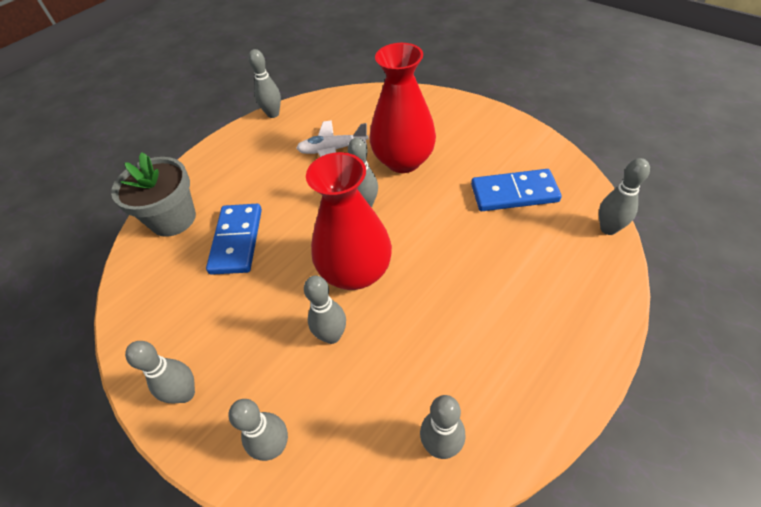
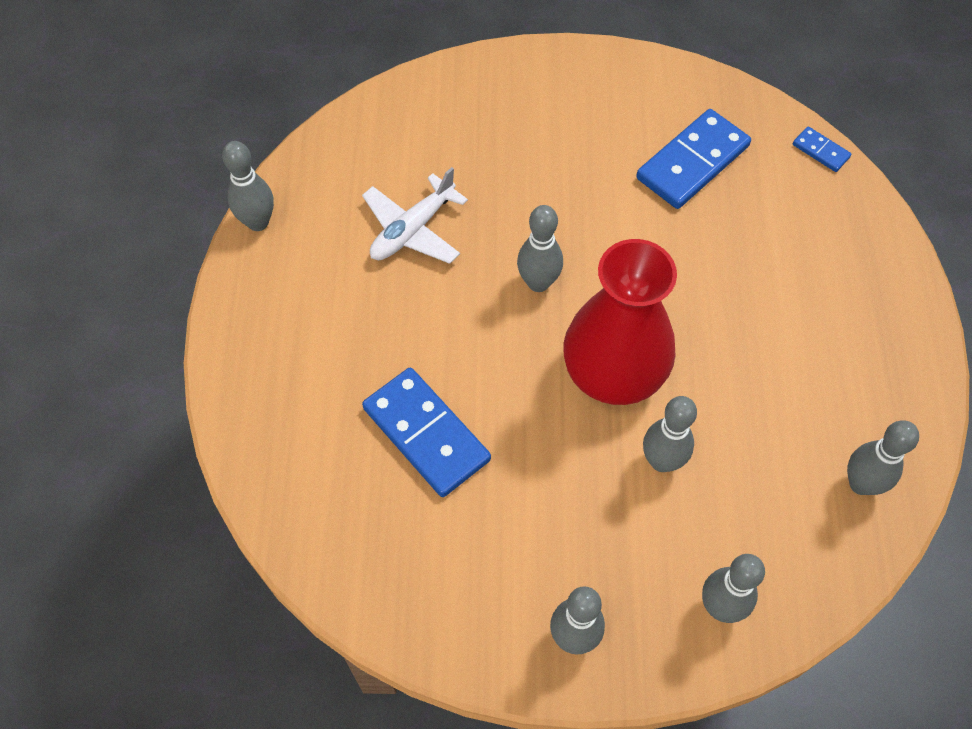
camera: 45 degrees left, 10 degrees up
(173, 219) = (299, 466): grey flower pot -> none
(403, 161) = (524, 192): red vase -> none
(608, 229) = (820, 151): grey bowling pin -> blue domino

